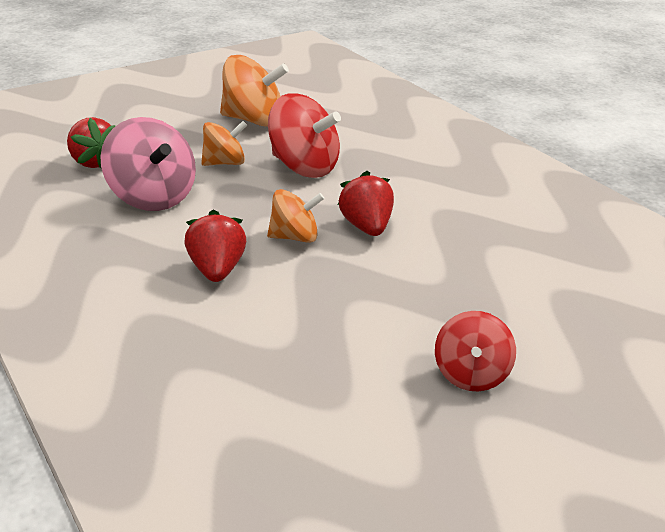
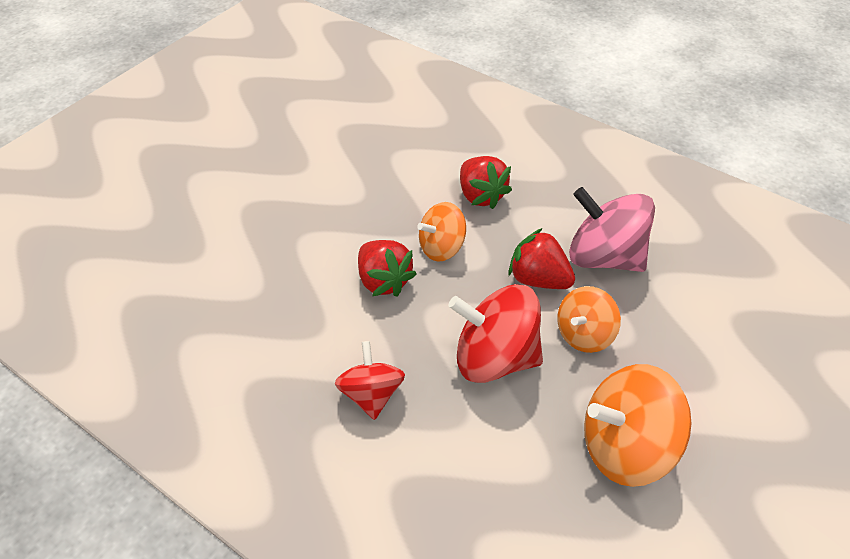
camera: 160 degrees right, 15 degrees up
(94, 162) = (712, 288): red strawberry -> red strawberry (538, 279)
(471, 374) = (264, 166): red spinning top -> red spinning top (371, 394)

